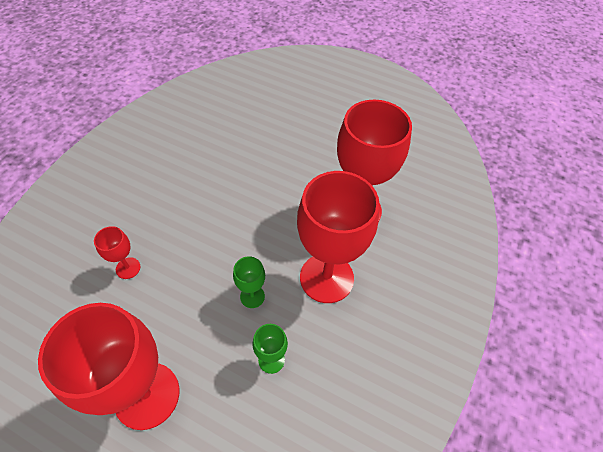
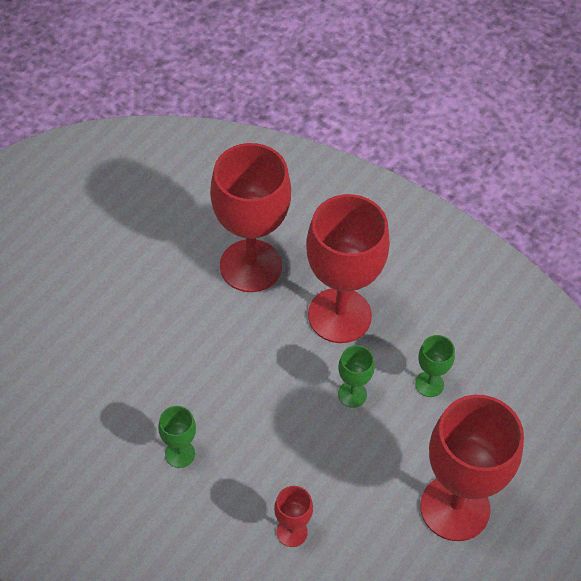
camera: 80 degrees left, 0 degrees up
(190, 191) = (180, 454): none -> green goblet

